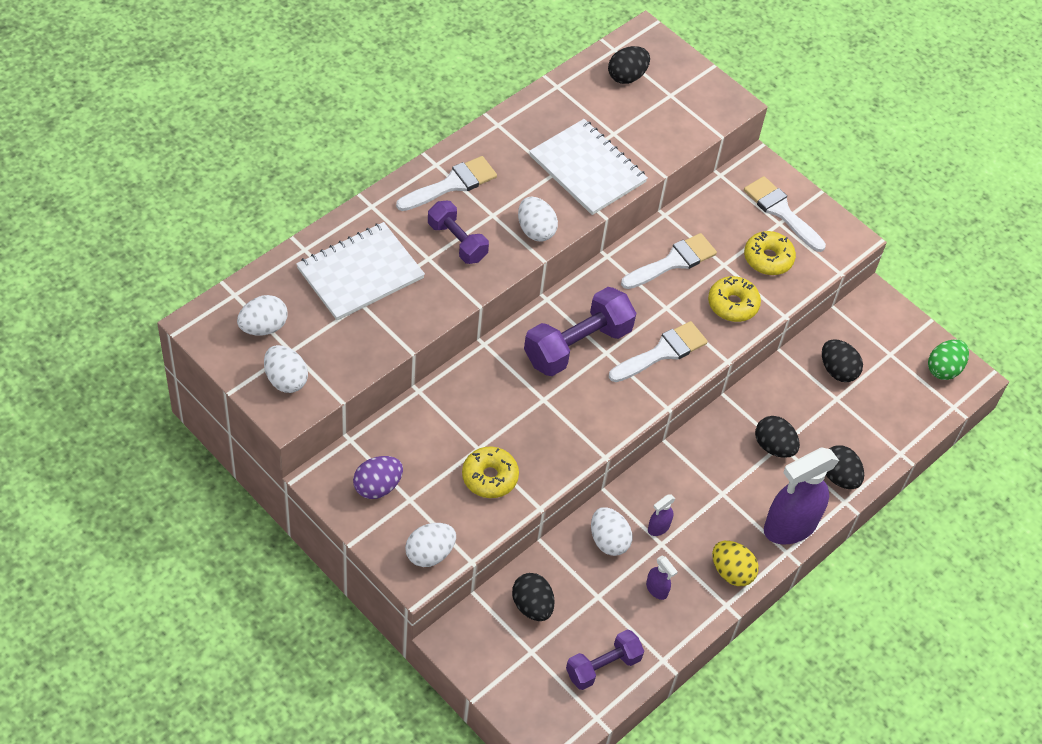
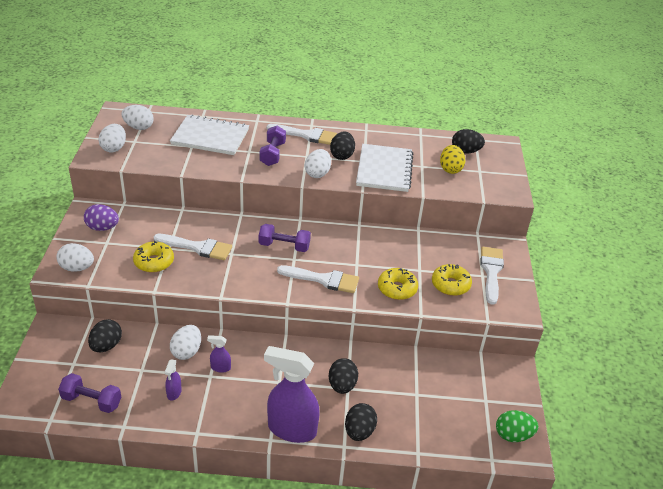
camera: 50 degrees right, 15 degrees down
(577, 345) = (284, 246): purple dumbbell -> purple dumbbell, size x0.63
(673, 262) = (391, 250): white brush -> white brush (197, 247)
(731, 572) = (224, 421): yellow egg -> yellow egg (450, 169)
(837, 370) = (437, 382): black egg -> black egg (342, 155)

